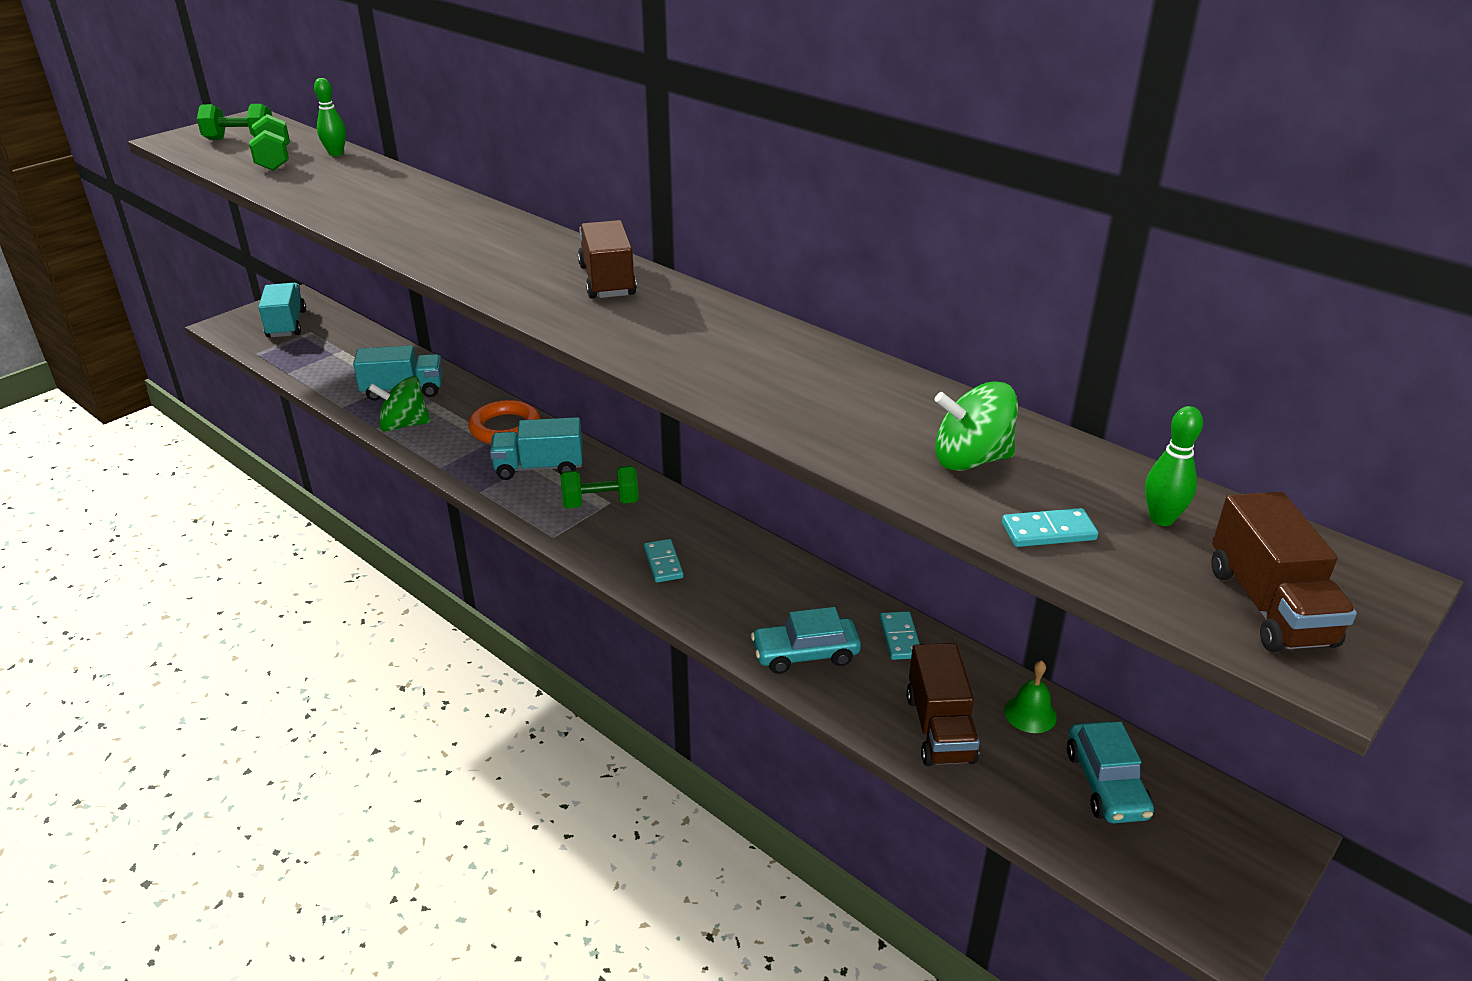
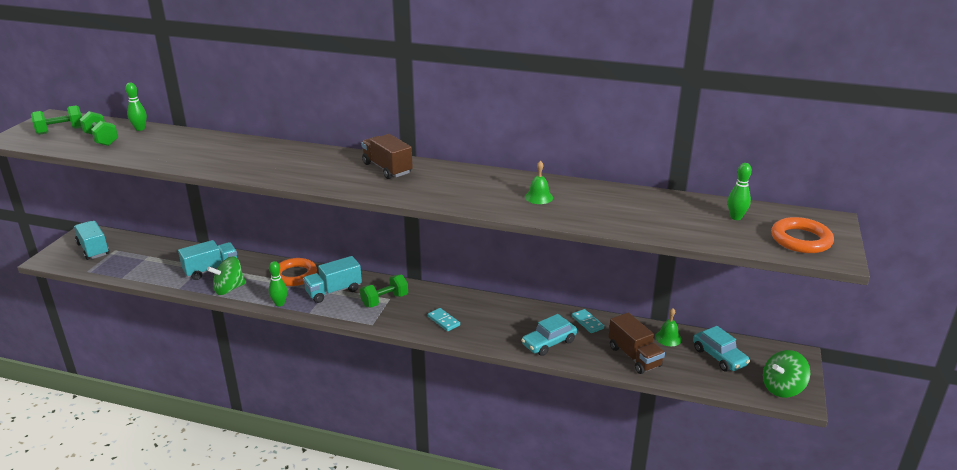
camera: 25 degrees left, 5 degrees down
(451, 466) = (279, 303): none -> green bowling pin
(806, 385) = (538, 197): none -> green bell
(970, 459) = (641, 212): green spinning top -> green spinning top (782, 388)
(1048, 531) = (698, 233): turquoise domino -> none
(1269, 606) = (801, 240): brown truck -> orange ring

